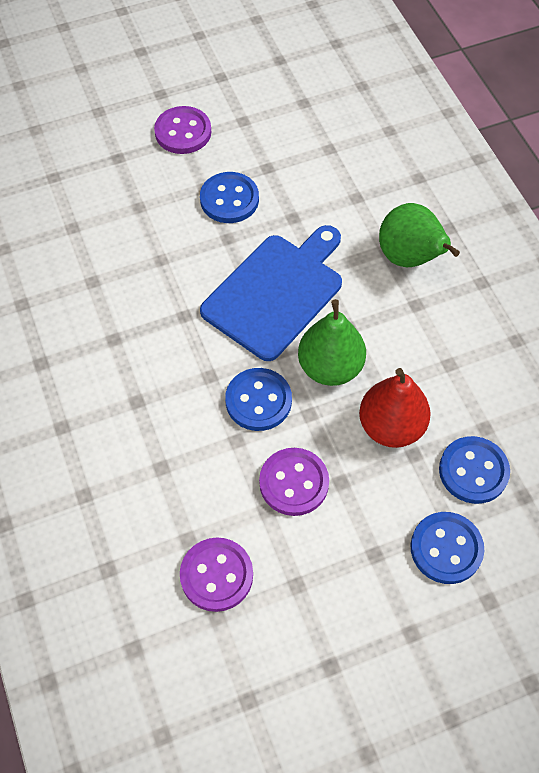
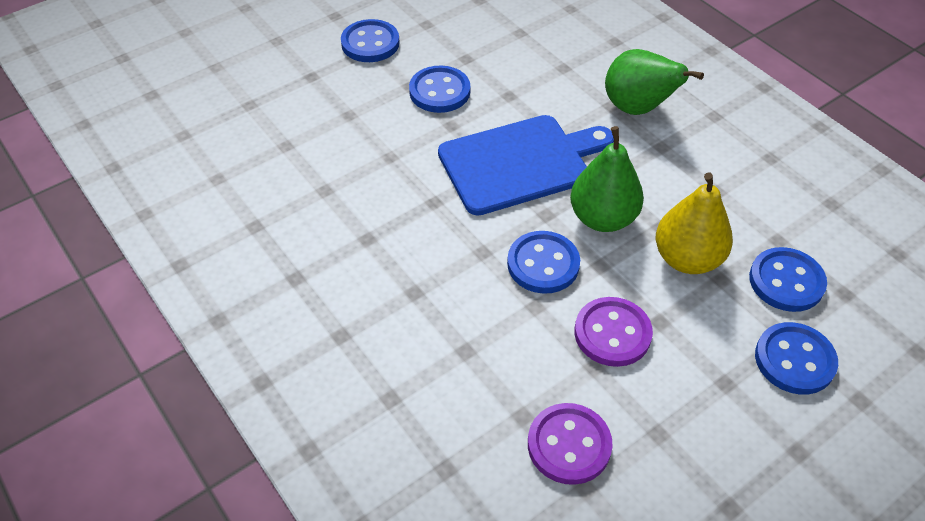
camera: 15 degrees left, 10 degrees down
(183, 132) = (370, 43): purple button -> blue button
(276, 292) = (520, 163): blue cutting board -> blue cutting board turned 45 degrees clockwise
(391, 426) = (687, 259): red pear -> yellow pear

